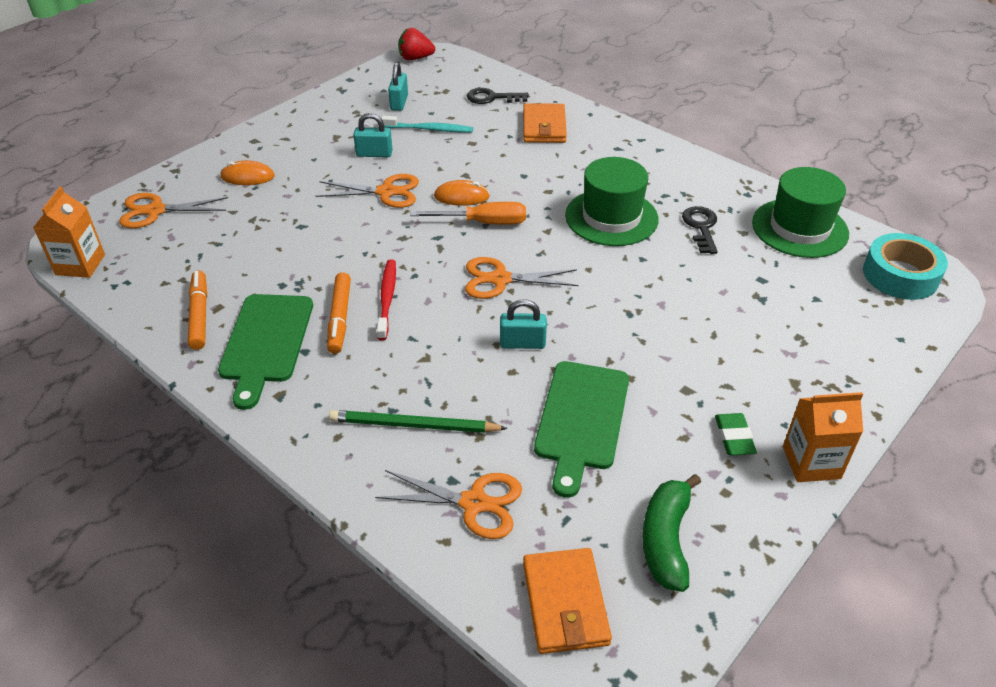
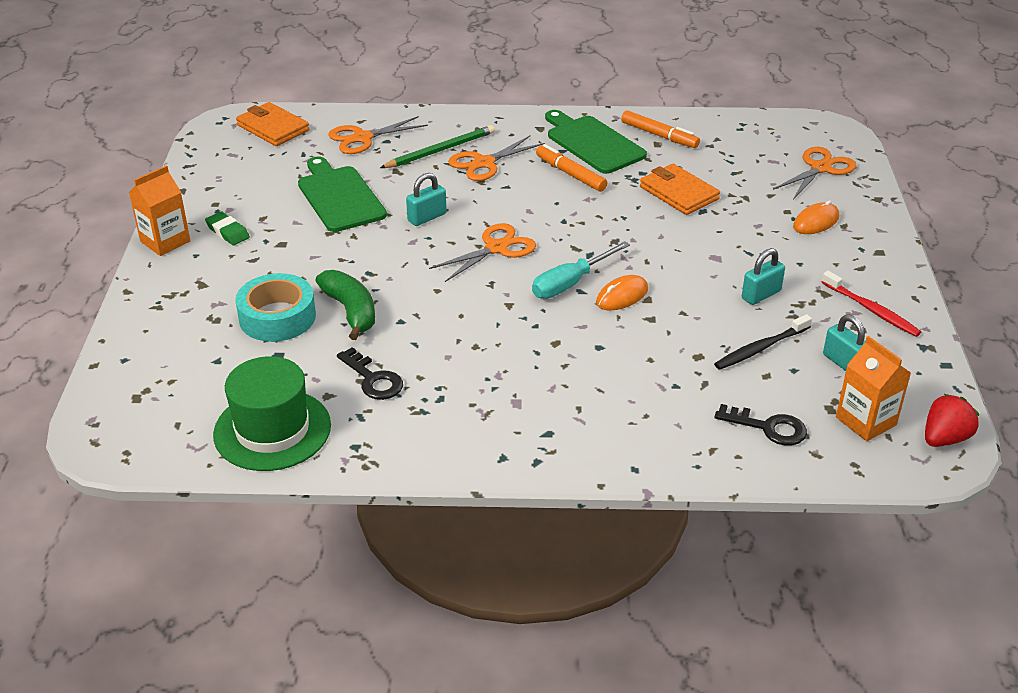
camera: 140 degrees right, 5 degrees down
(80, 265) = (788, 122): orange carton -> orange carton (866, 421)
(386, 192) = (689, 267): orange scissors -> orange scissors (484, 163)
(387, 298) = (558, 198): red toothbrush -> red toothbrush (871, 310)
(430, 129) = (760, 348): turquoise toothbrush -> black toothbrush
(483, 223) = (570, 283): orange screwdriver -> turquoise screwdriver
(492, 98) = (768, 427): black key -> black key turned 60 degrees clockwise
(544, 127) = (658, 418): orange wallet -> orange wallet (678, 193)
(611, 217) = (467, 346): green hat -> none
(666, 539) = (237, 169): green banana -> green banana (351, 311)
(900, 275) = (143, 425): turquoise tape -> turquoise tape (277, 317)

